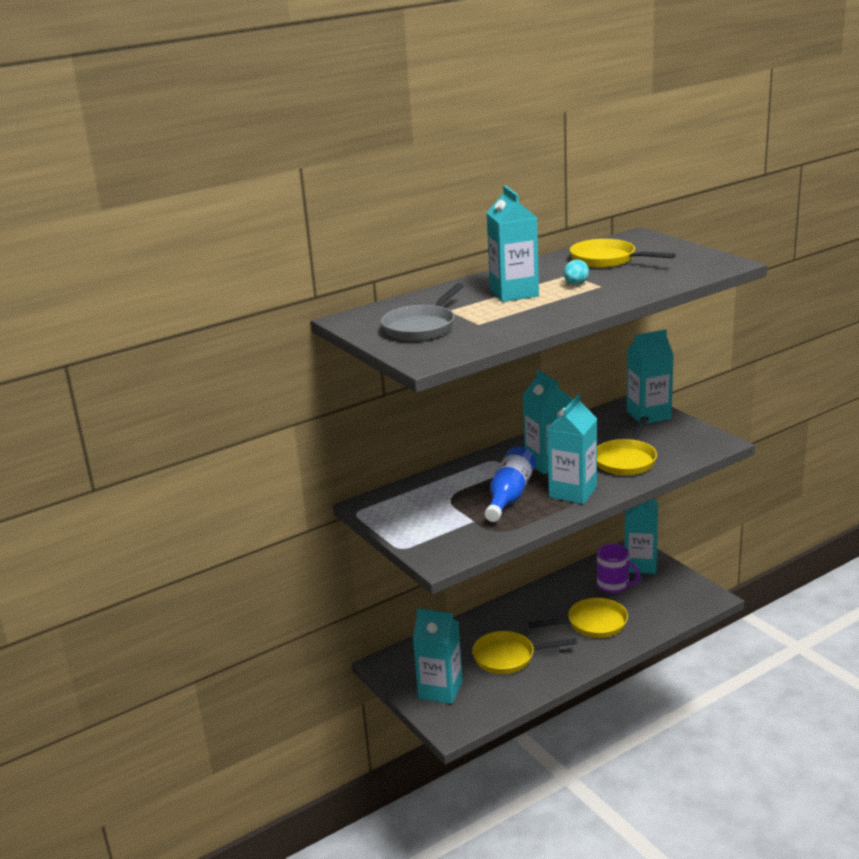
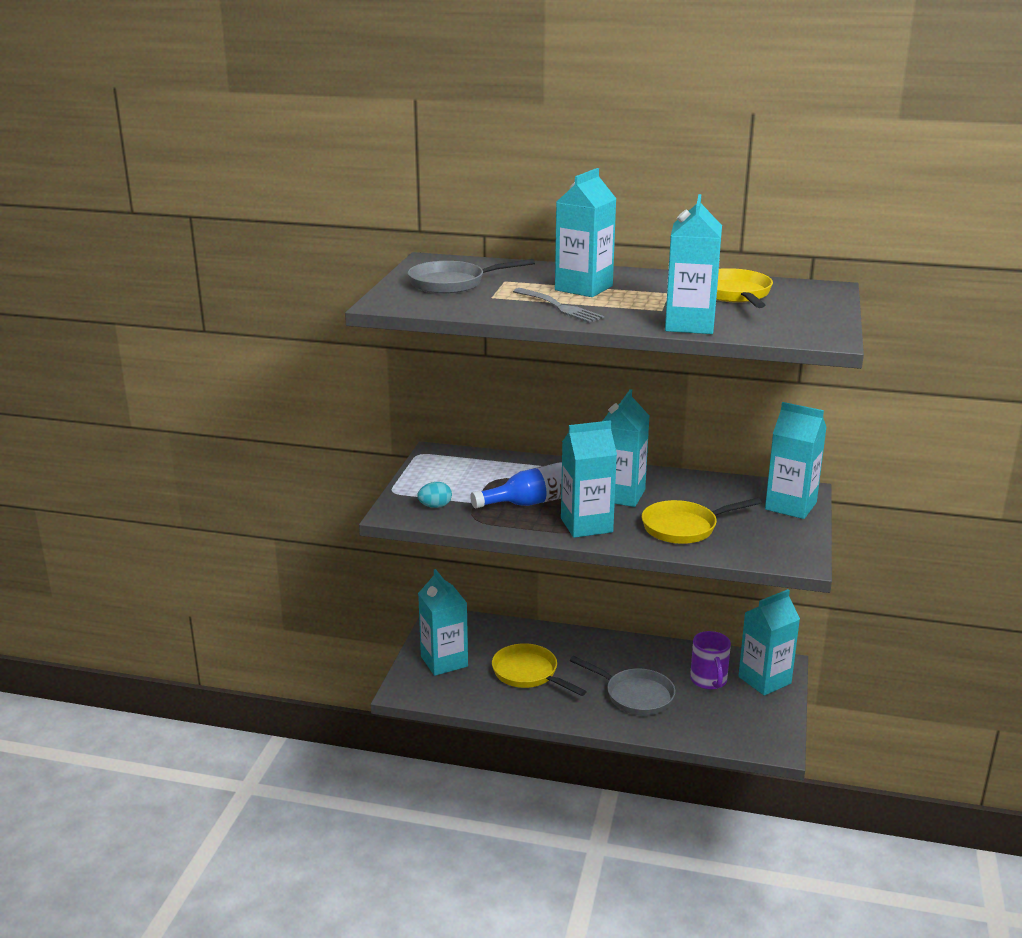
camera: 45 degrees right, 0 degrees up
(540, 311) = (558, 307): none -> grey fork
(576, 284) = (647, 301): turquoise egg -> turquoise egg (435, 506)
(593, 624) = (635, 695): yellow pan -> grey pan
(645, 287) = (690, 325): none -> turquoise carton

